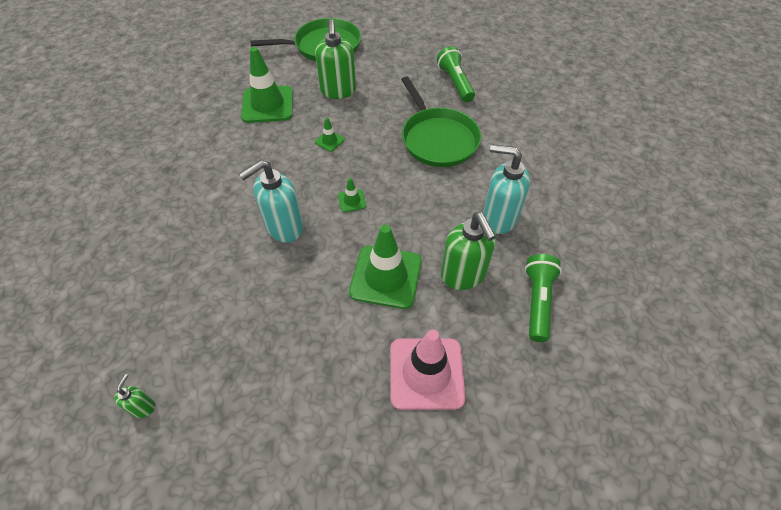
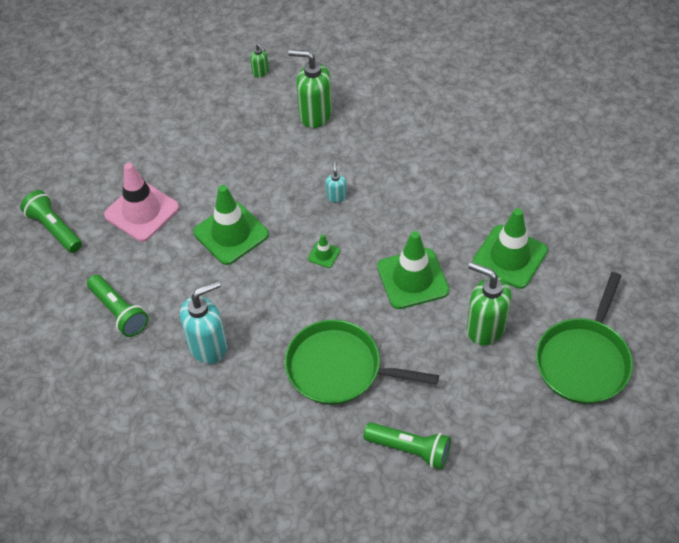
camera: 130 degrees right, 0 degrees up
(284, 228) = (336, 196): turquoise soap dispenser -> turquoise soap dispenser, size x0.47
(329, 141) = (412, 279): green traffic cone -> green traffic cone, size x2.27
(463, 275) = (185, 282): green soap dispenser -> green soap dispenser (315, 114)
(522, 446) = (54, 229): none -> green flashlight

